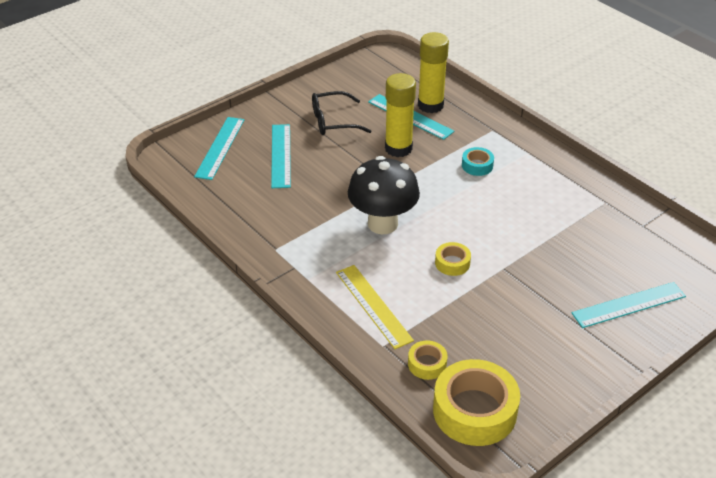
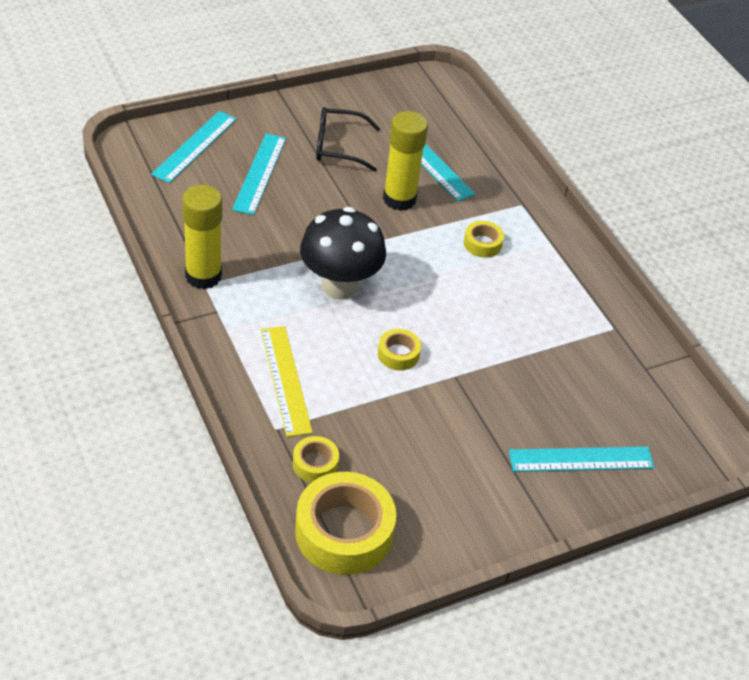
camera: 10 degrees right, 5 degrees up
(430, 105) = (462, 155): yellow glue stick -> yellow glue stick (203, 276)
(477, 165) = (482, 244): turquoise tape -> yellow tape

